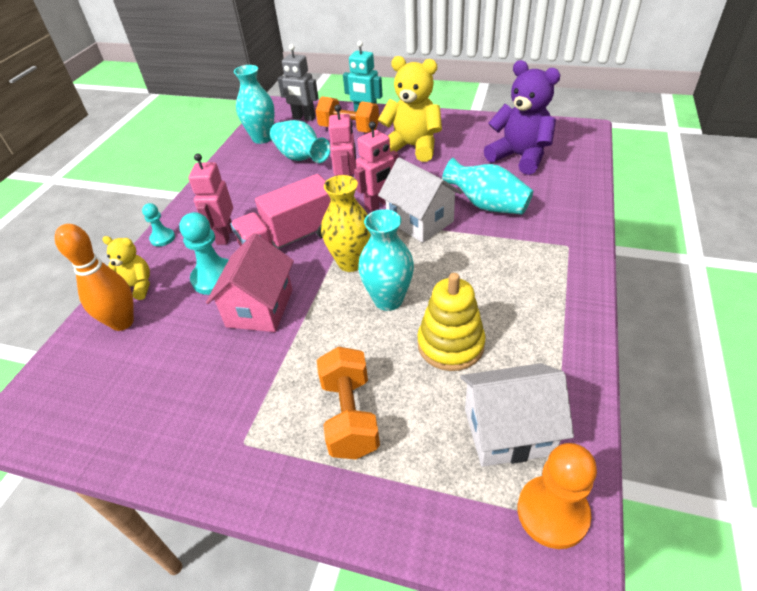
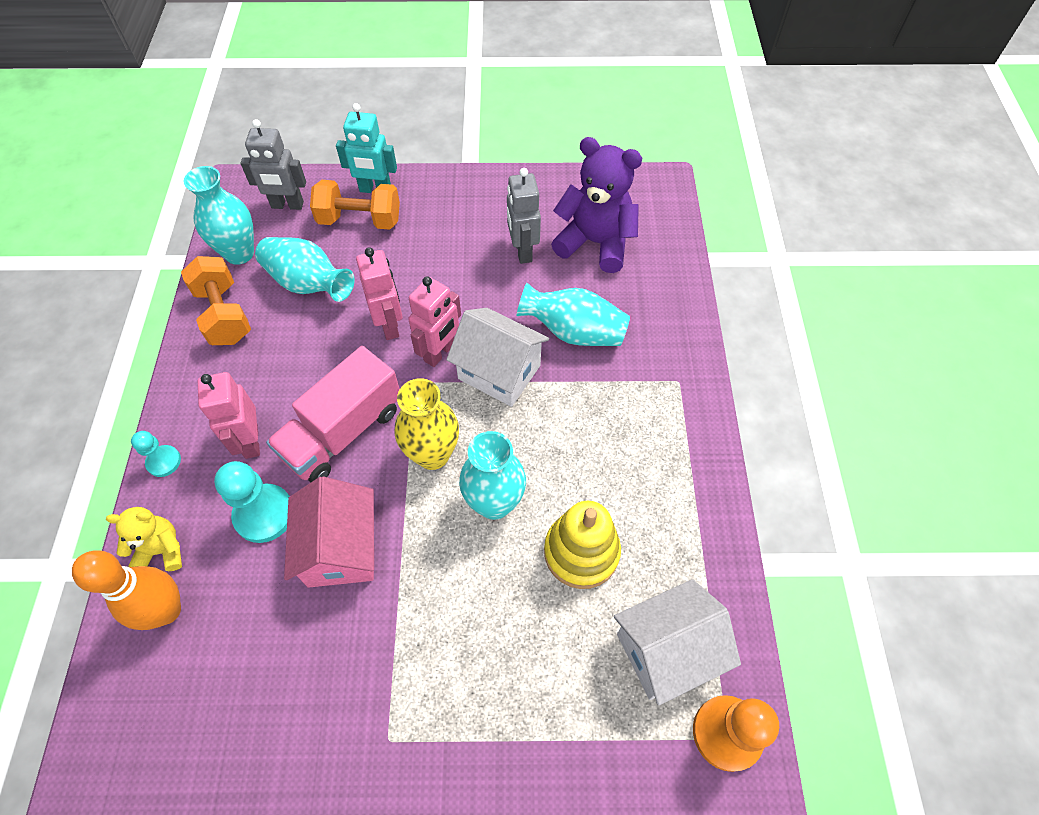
camera: 20 degrees left, 15 degrees up
(350, 416) = (497, 674): orange dumbbell -> orange dumbbell (224, 315)
(412, 147) = (456, 243): yellow teddy bear -> none
(461, 156) = (522, 251): none -> grey robot

